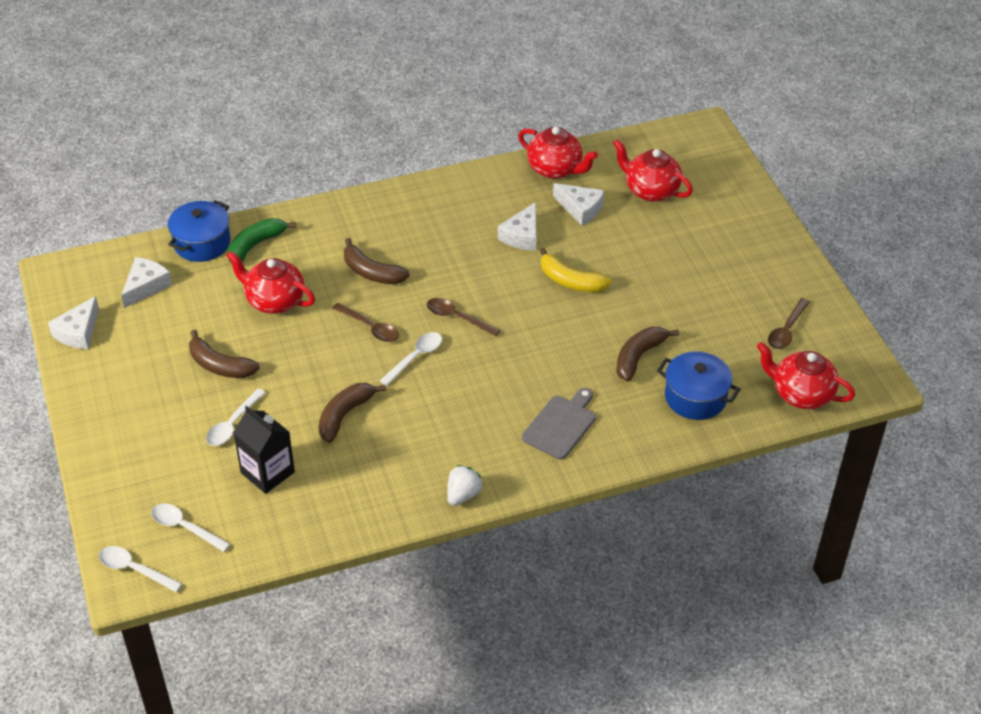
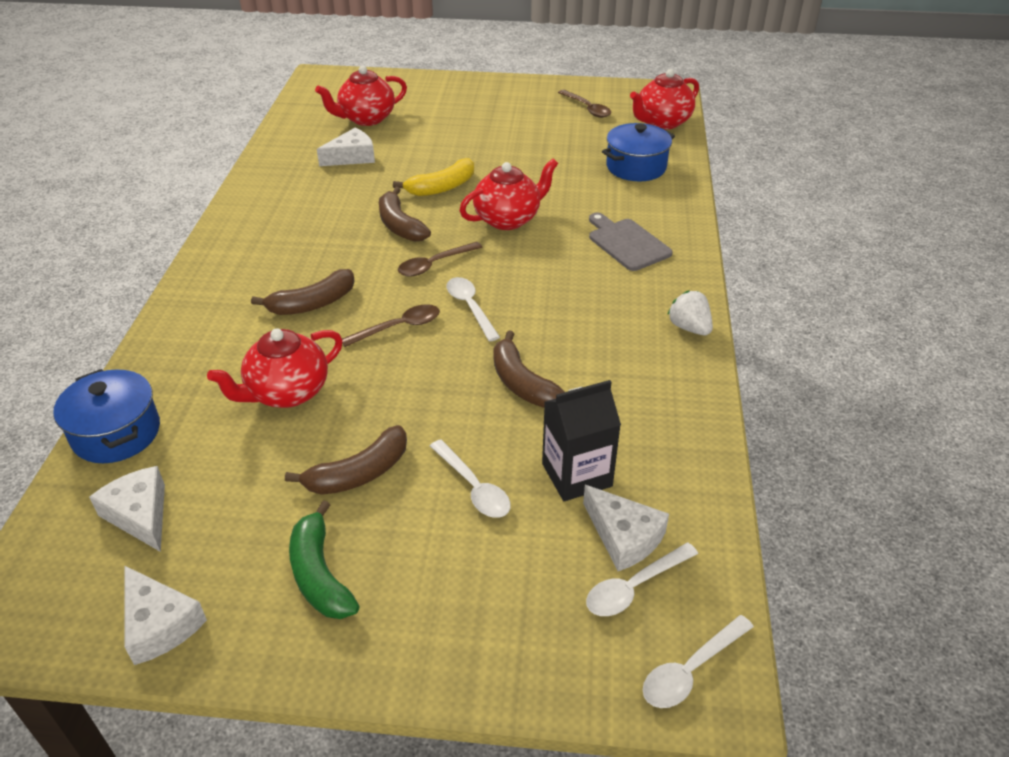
camera: 65 degrees left, 5 degrees down
(255, 245) = (173, 384): green banana -> green banana (320, 574)
(522, 235) = (355, 196): white cheese -> white cheese (624, 536)
(555, 169) = (284, 155): red teapot -> red teapot (508, 219)
(639, 357) = (568, 180): brown banana -> brown banana (400, 225)

